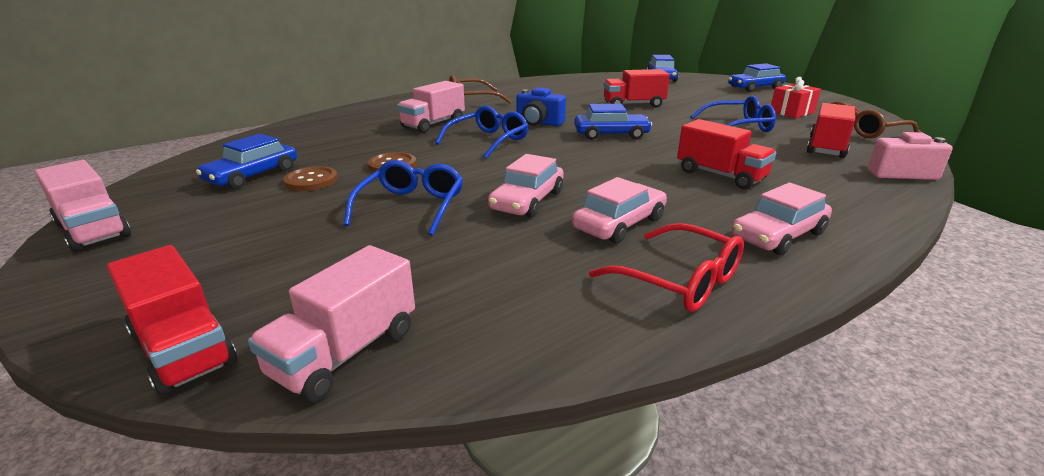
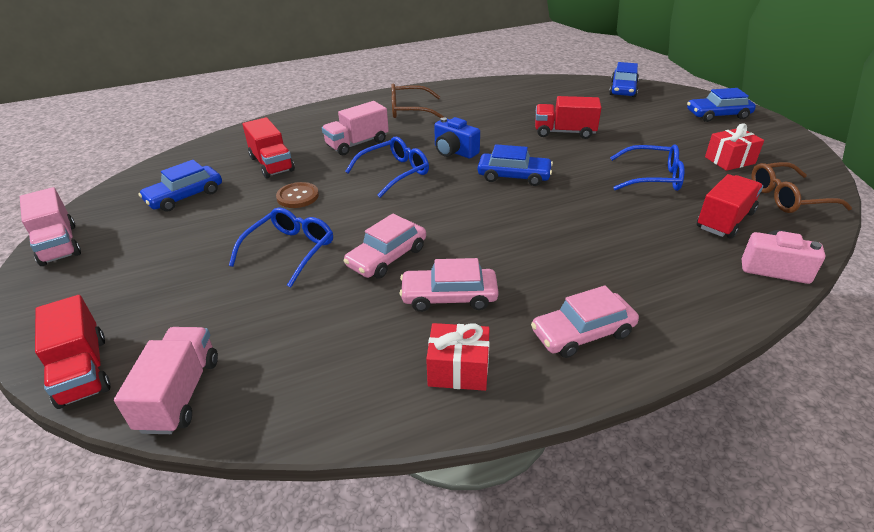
camera: 15 degrees right, 10 degrees up
(311, 180) = (226, 208): brown button -> none
(345, 352) = (180, 394): pink truck -> pink truck turned 135 degrees clockwise
(619, 224) = (449, 297): pink car -> pink car turned 150 degrees counterclockwise
(679, 280) = (458, 370): red glasses -> red gift
(720, 175) = (583, 247): red truck -> red truck (271, 164)

